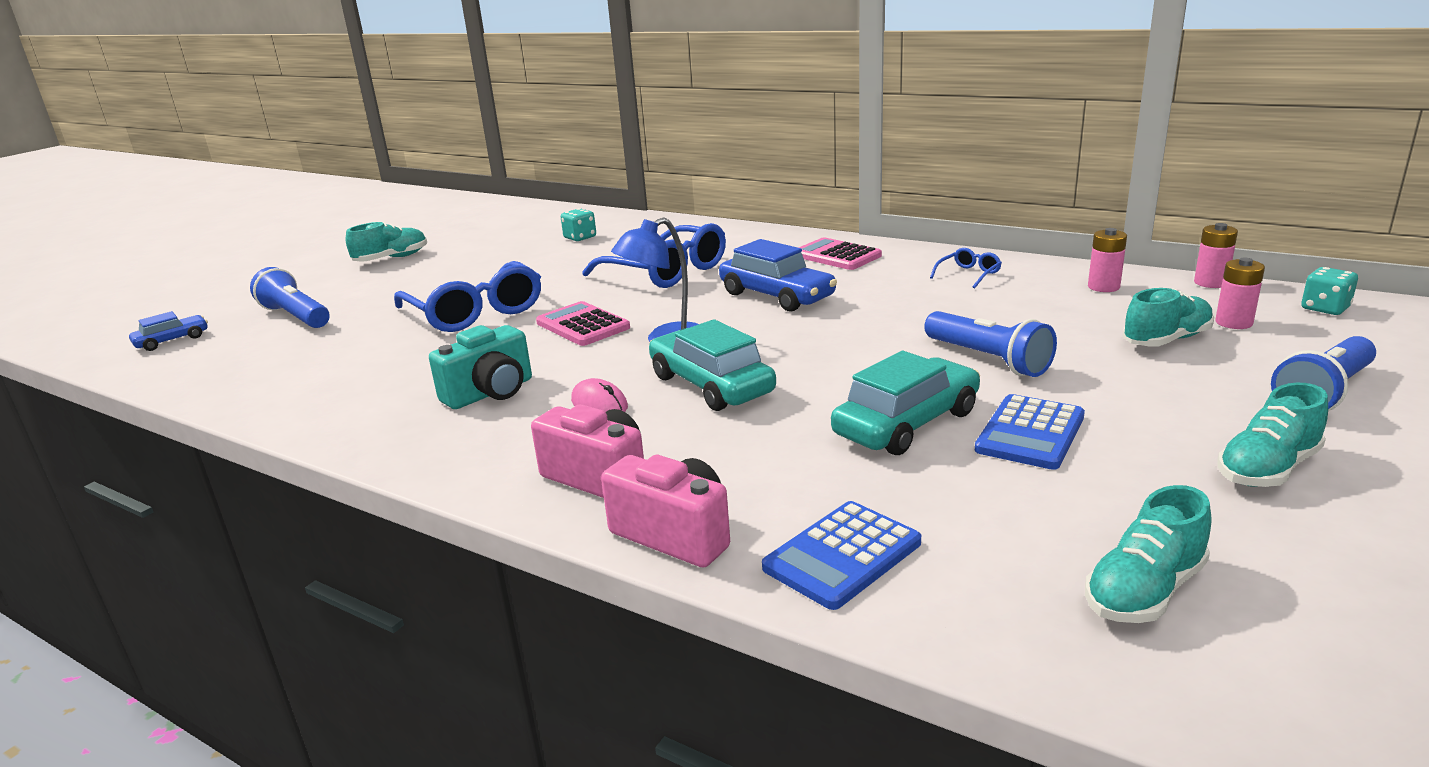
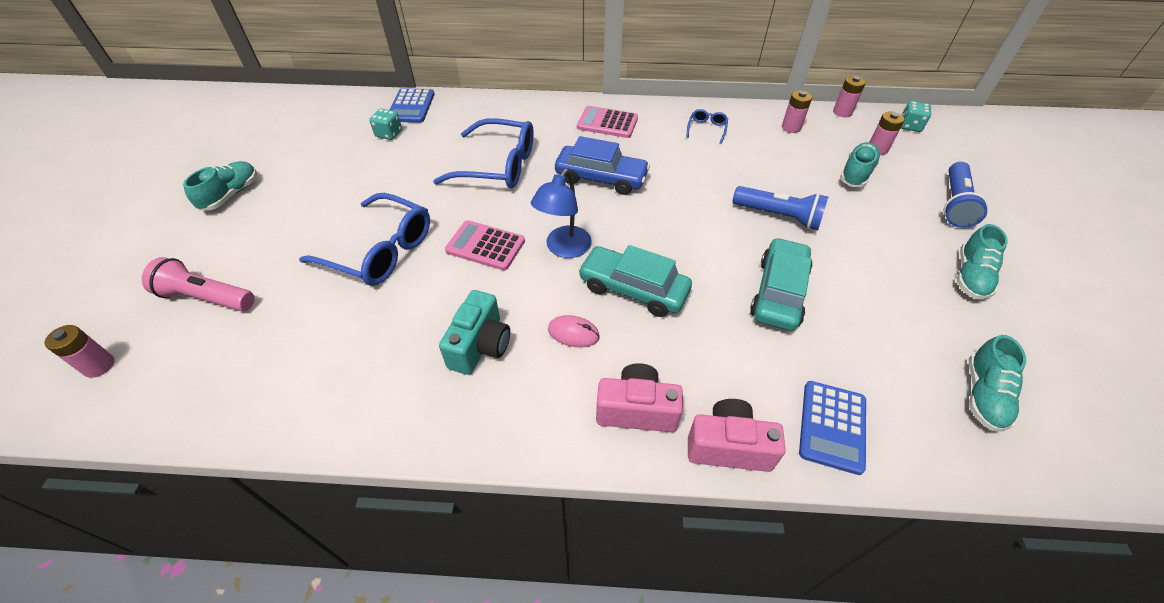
camera: 30 degrees left, 25 degrees up
(172, 340) = (99, 366): blue car -> pink battery
(296, 316) = (207, 297): blue flashlight -> pink flashlight
(1030, 433) = (848, 281): blue calculator -> blue calculator (411, 106)

